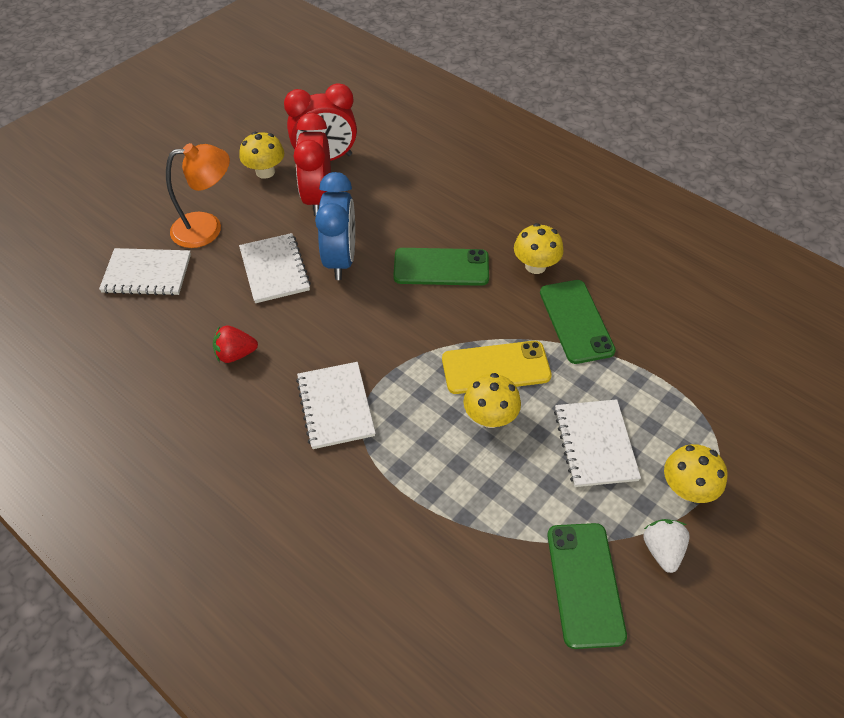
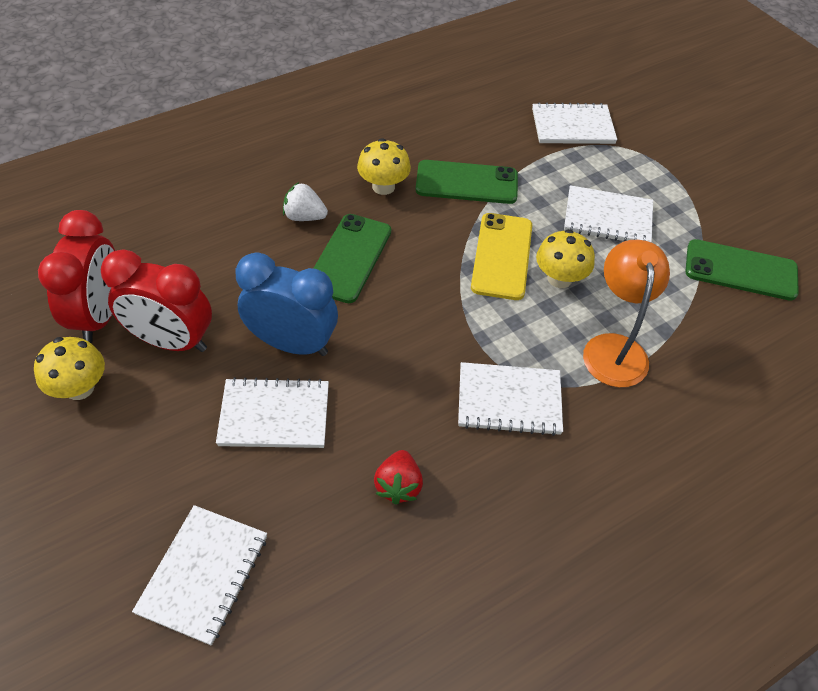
camera: 75 degrees left, 0 degrees up
(207, 228) = (153, 480): orange lamp -> orange lamp (614, 348)
(662, 550) = (716, 214): white strawberry -> white strawberry (304, 217)
(686, 489) = (663, 180): yellow mushroom -> none
(719, 389) = (572, 126): none -> white notebook

